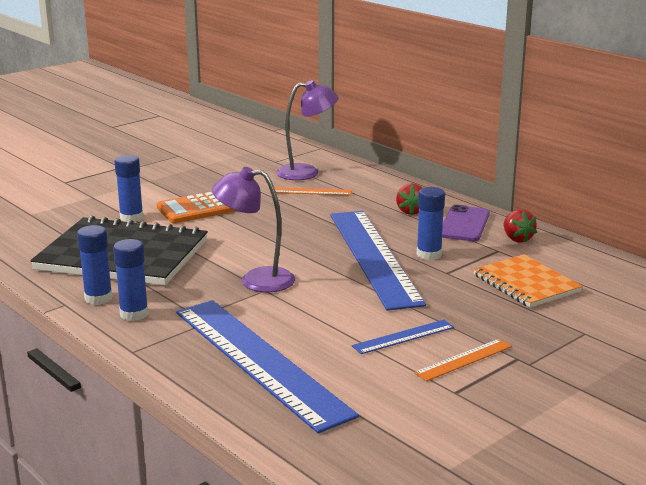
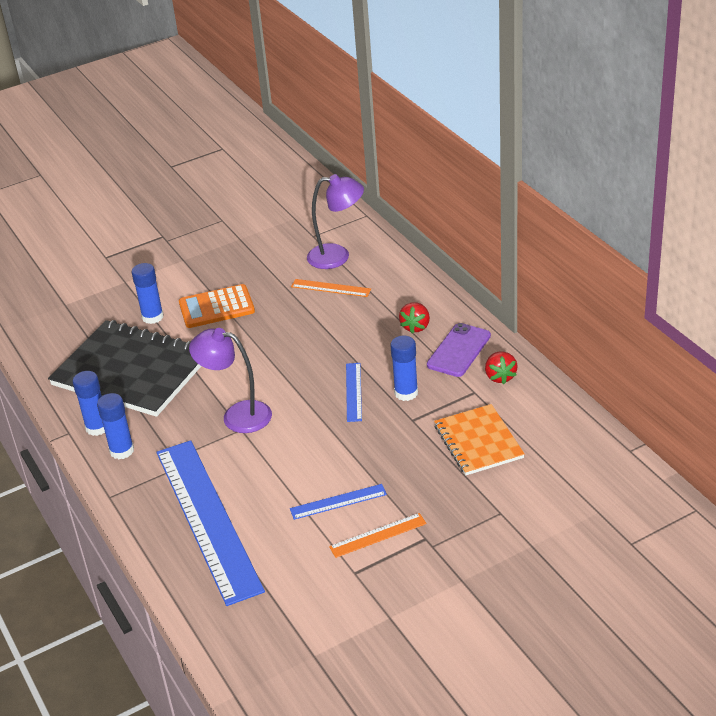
camera: 15 degrees right, 15 degrees up
(373, 257) = (353, 392): blue ruler -> blue ruler, size x0.42

